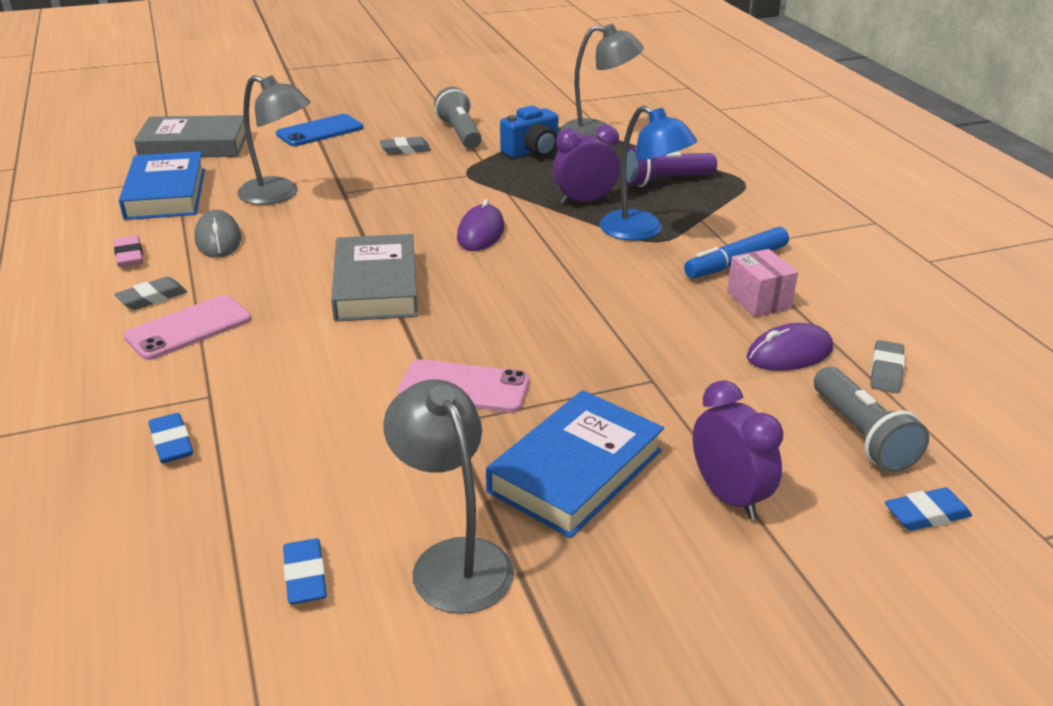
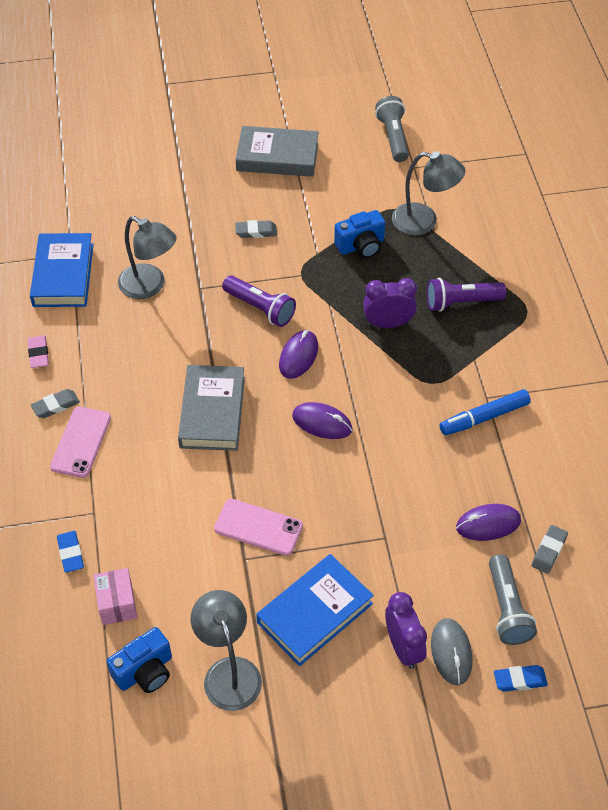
camera: 10 degrees right, 20 degrees up
(189, 328) = (81, 442): pink phone -> pink phone turned 45 degrees counterclockwise
(194, 145) = (85, 206): grey book -> grey book (277, 156)
(218, 239) = (102, 340): grey mouse -> grey mouse (451, 652)
(305, 576) = (145, 671): blue eraser -> blue camera
(320, 131) = (188, 194): blue phone -> none
(423, 201) = (260, 308): none -> purple flashlight
(460, 133) = (305, 211): grey flashlight -> grey flashlight (393, 137)
(527, 283) = (322, 423): none -> purple mouse
(641, 231) = (423, 369): blue lamp -> none
(758, 300) = (486, 464): pink box -> pink box (117, 604)

